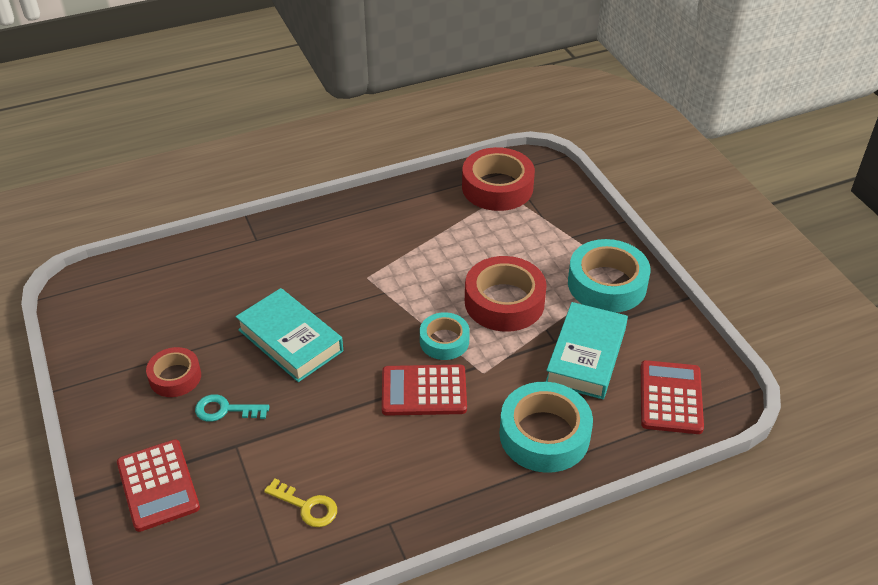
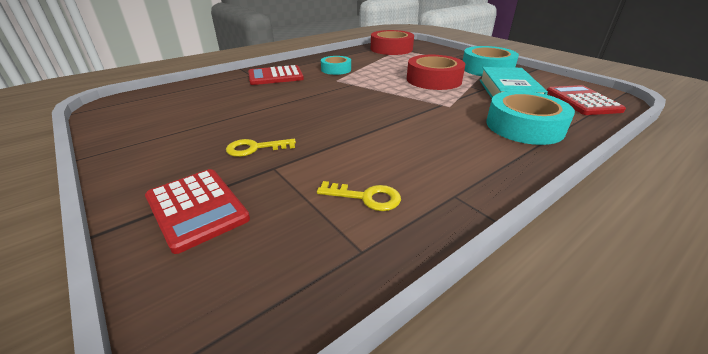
camera: 15 degrees left, 10 degrees down
(175, 377) = (202, 136): red tape -> none
(225, 410) = (255, 148): turquoise key -> yellow key
(290, 340) = (296, 108): turquoise book -> none
(424, 391) = (415, 118): red calculator -> red calculator (275, 76)
(444, 341) = (409, 97): turquoise tape -> turquoise tape (336, 69)

